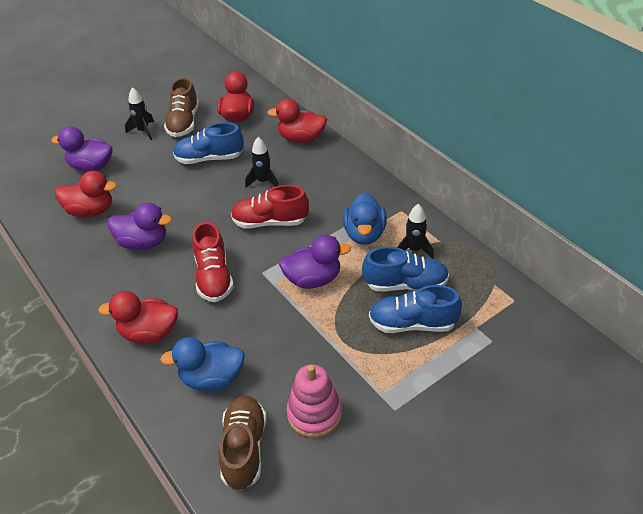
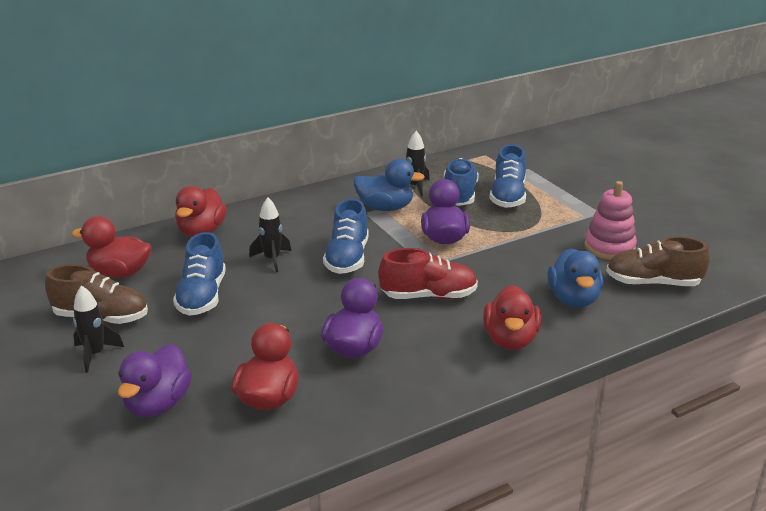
camera: 85 degrees left, 15 degrees down
(270, 222) = (347, 258): red shoe -> blue shoe

